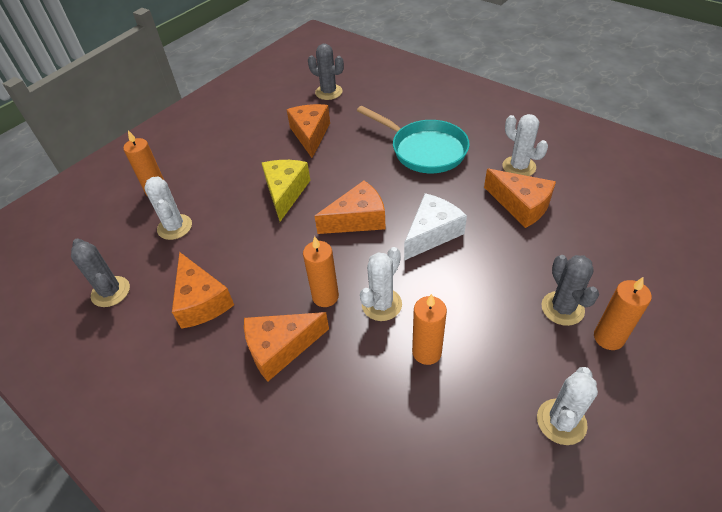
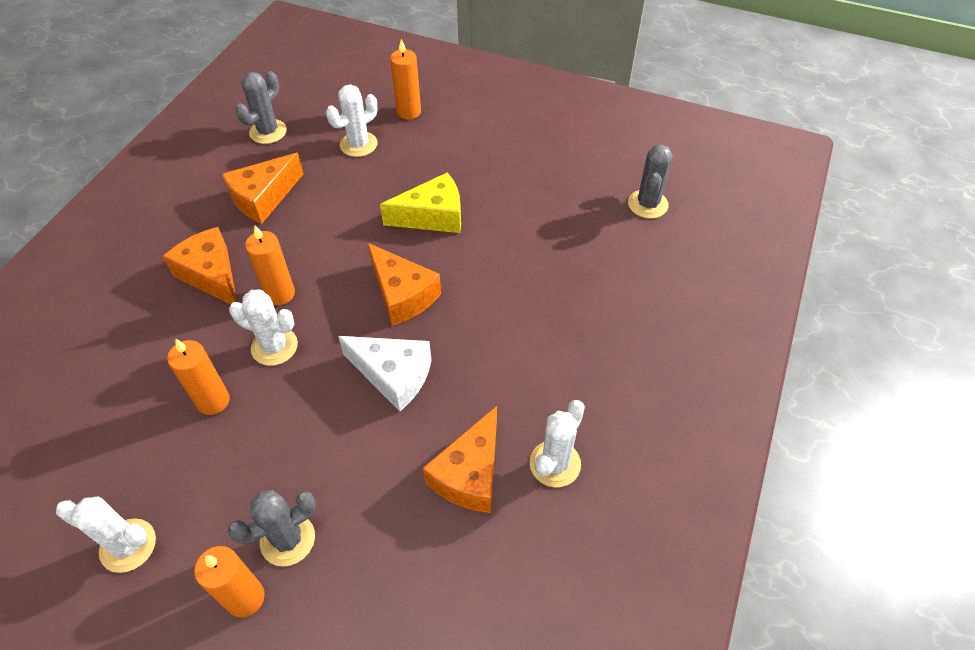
camera: 70 degrees right, 5 degrees up
(310, 135) = (547, 210): orange cheese -> none
(424, 150) = (556, 339): turquoise pan -> none

